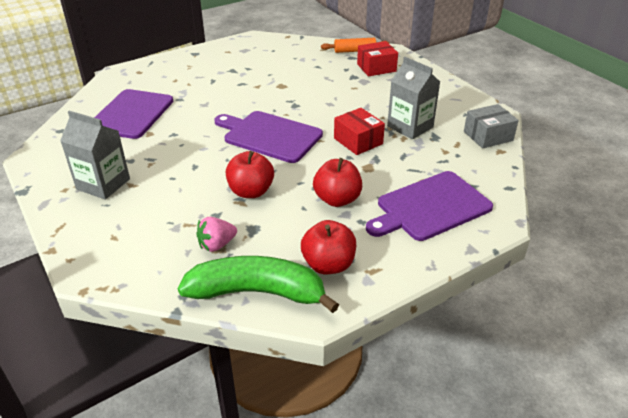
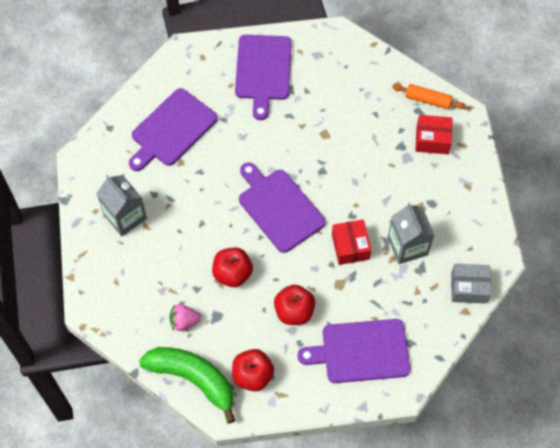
camera: 25 degrees right, 25 degrees up
(201, 67) = (263, 71): none -> purple cutting board

